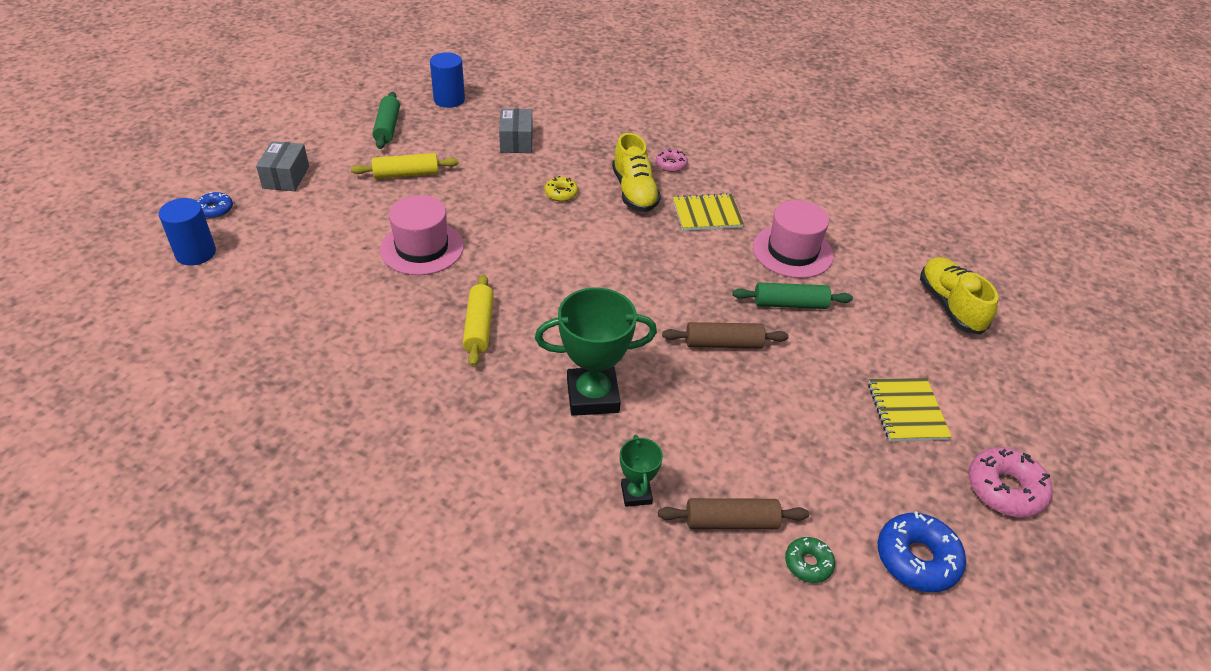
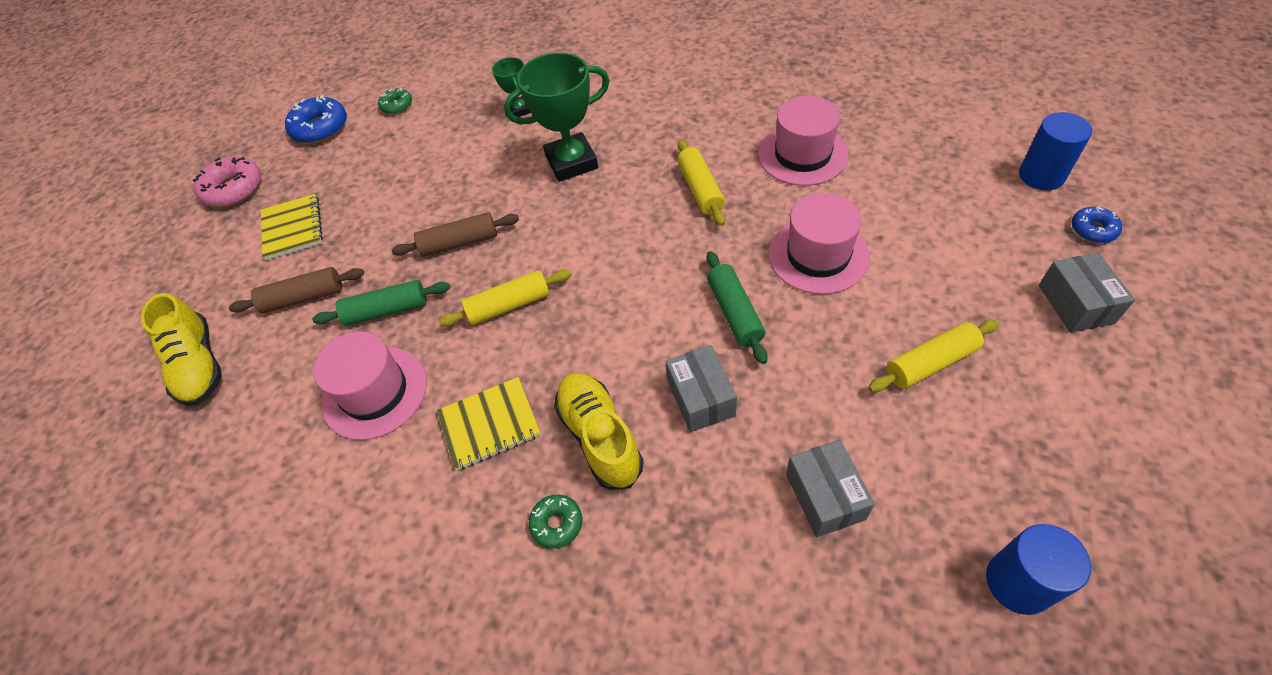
camera: 175 degrees right, 10 degrees up
(363, 331) = (802, 155): none -> pink hat
(387, 127) = (1048, 457): green rolling pin -> green rolling pin (734, 313)
(561, 193) = (701, 398): yellow donut -> grey box
(671, 165) = (557, 523): pink donut -> green donut
(683, 280) = (509, 305): none -> yellow rolling pin
(731, 522) = (449, 113): brown rolling pin -> brown rolling pin (303, 298)

